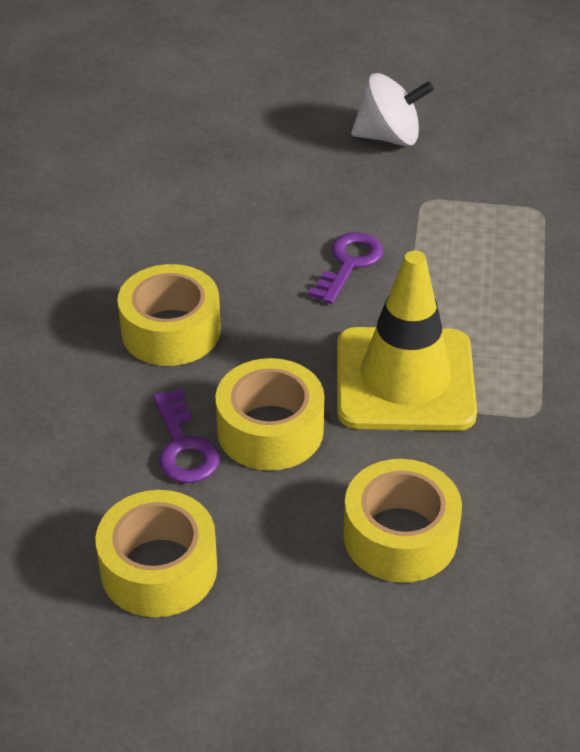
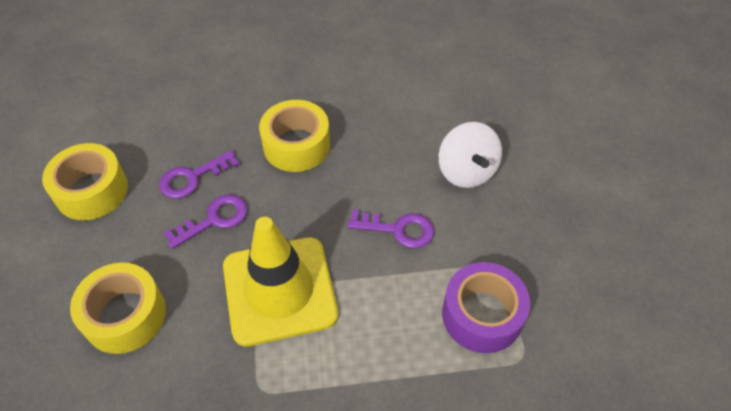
camera: 75 degrees right, 10 degrees up
(270, 430) = (214, 219): yellow tape -> purple key
(389, 137) = (569, 225): white spinning top -> white spinning top (466, 171)
(483, 225) = (482, 315): none -> purple tape

